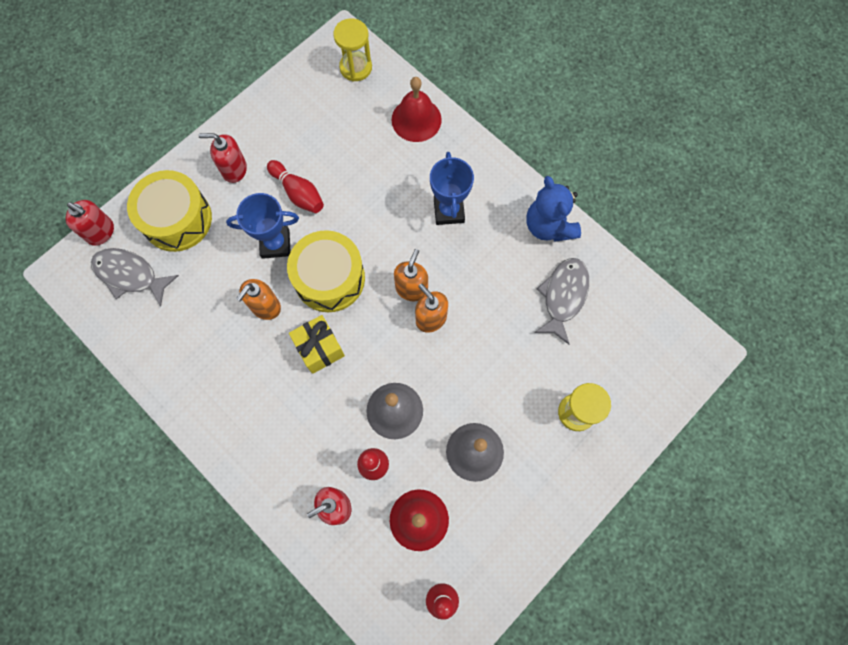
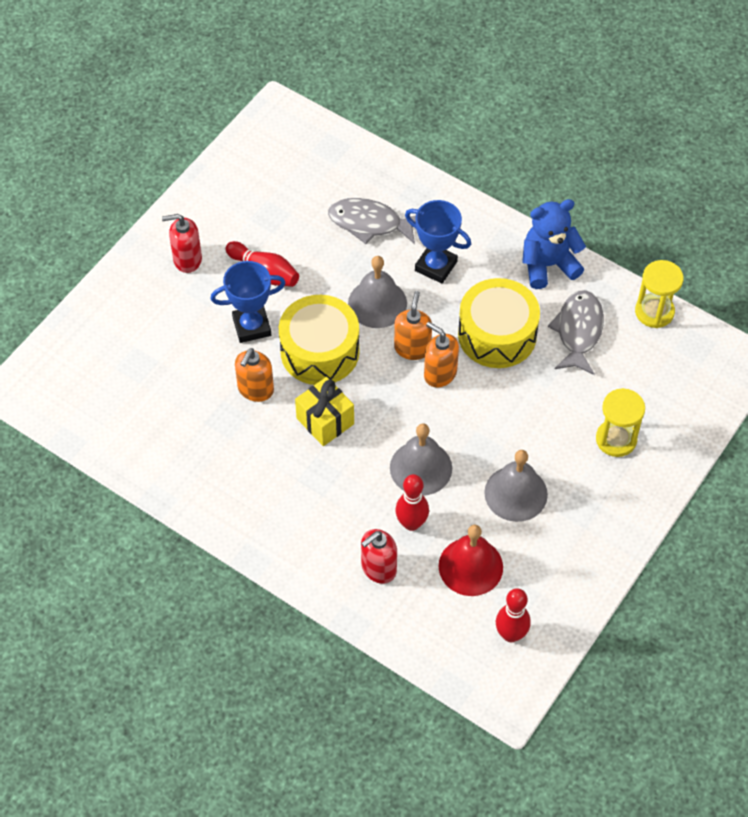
camera: 10 degrees left, 15 degrees down
(101, 232) = (52, 343): red soap dispenser -> none
(130, 275) = (96, 381): grey fish -> grey fish (369, 223)
(177, 219) = (135, 318): yellow drum -> yellow drum (497, 335)
(356, 67) = (299, 138): yellow hourglass -> yellow hourglass (654, 312)
(390, 239) = (377, 303): none -> grey bell
(416, 119) = (379, 180): red bell -> none
(449, 211) = (436, 266): blue trophy -> blue trophy turned 45 degrees counterclockwise
(549, 226) = (548, 265): blue teddy bear -> blue teddy bear turned 105 degrees clockwise

